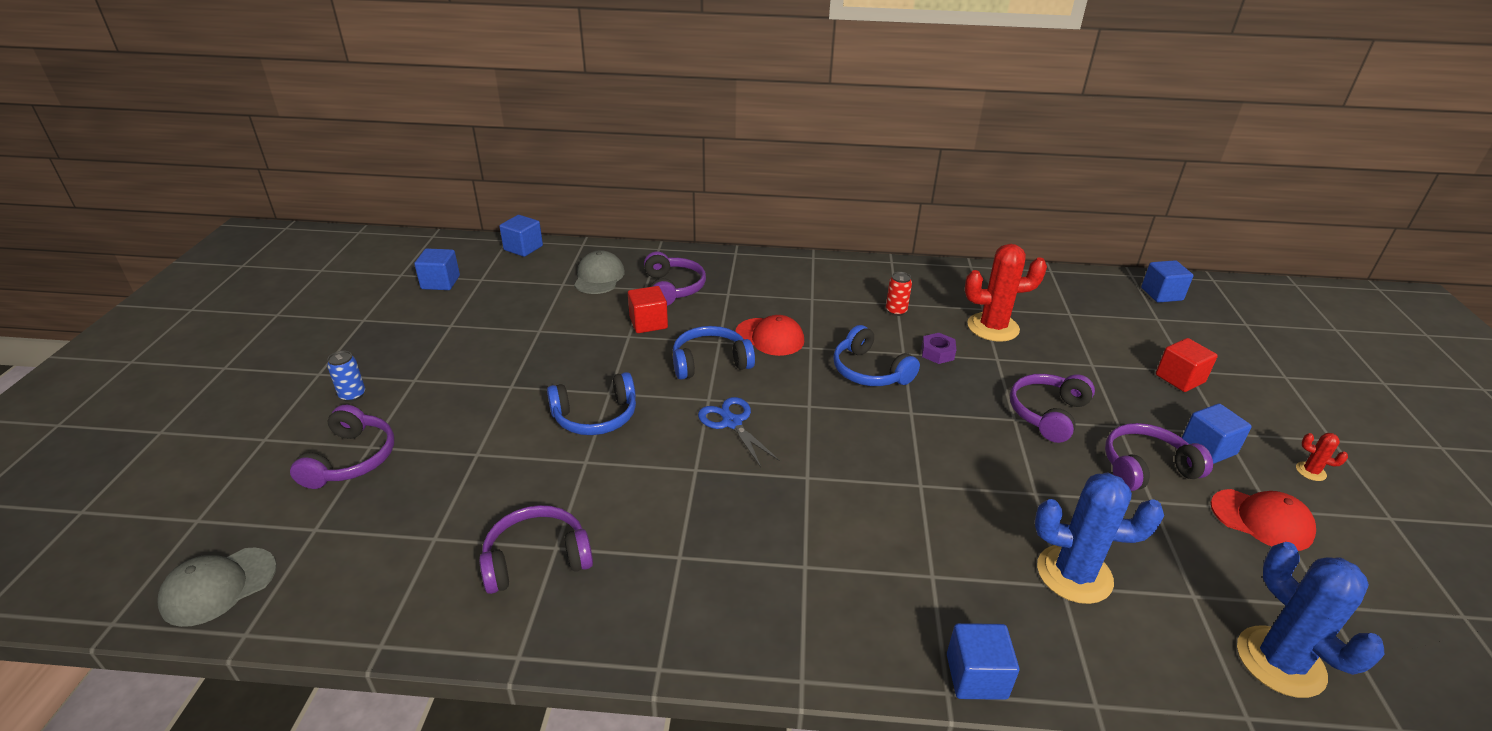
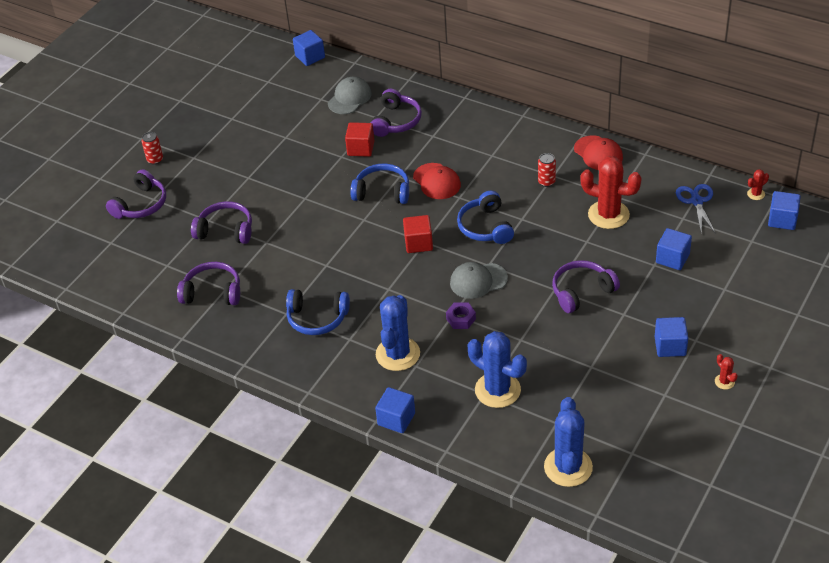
camera: 30 degrees right, 10 degrees up
(219, 586) = (59, 261): grey cap -> grey cap (478, 281)
(352, 395) = (155, 160): blue can -> red can
(440, 282) = (240, 78): blue cube -> blue cube (672, 258)
(595, 416) = (287, 213): blue headphones -> blue headphones (317, 318)
(732, 422) = (367, 240): blue scissors -> blue scissors (696, 201)
(893, 566) = (398, 354): none -> blue cactus
(937, 353) = (546, 225): purple nut -> purple nut (461, 319)
(1111, 278) = (756, 194): none -> red cactus
(1146, 468) = (610, 346): purple headphones -> purple headphones (225, 230)
(1180, 378) = (710, 293): red cube -> red cube (418, 243)
(1261, 520) = (650, 398): red cap -> red cap (598, 153)

